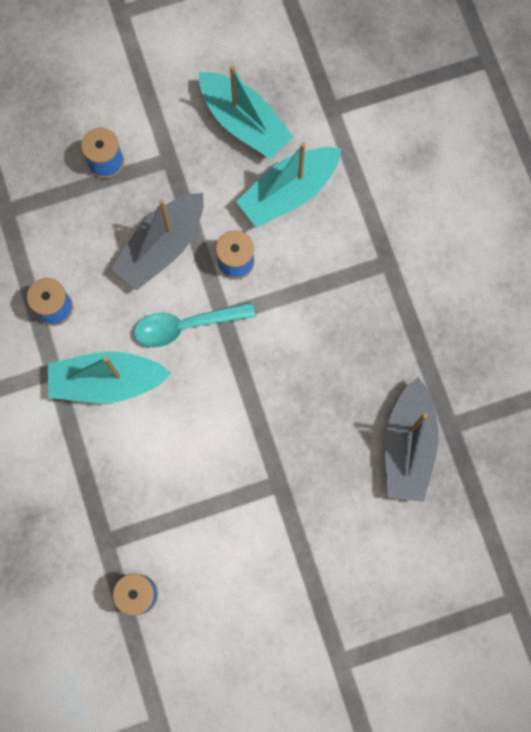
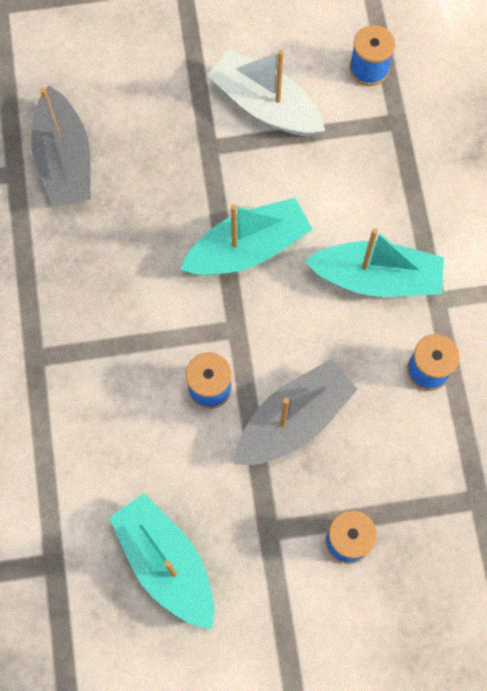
camera: 170 degrees left, 5 degrees down
(185, 326) = (280, 324): turquoise spoon -> none
(233, 536) = (265, 105): none -> white boat
(289, 192) = (130, 462): turquoise boat -> turquoise boat (248, 248)
(408, 446) = (64, 160): grey boat -> grey boat turned 150 degrees clockwise

